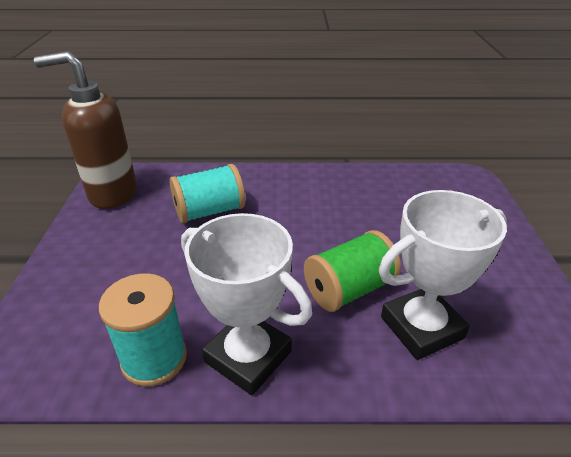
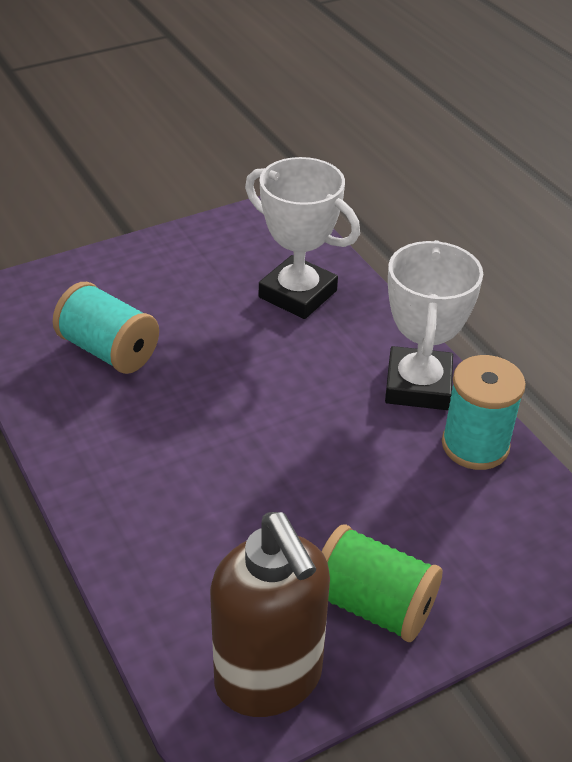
camera: 120 degrees left, 5 degrees up
(209, 211) = (232, 523): turquoise spool -> turquoise spool (109, 350)
(349, 289) = (284, 348): green spool -> green spool (373, 605)

